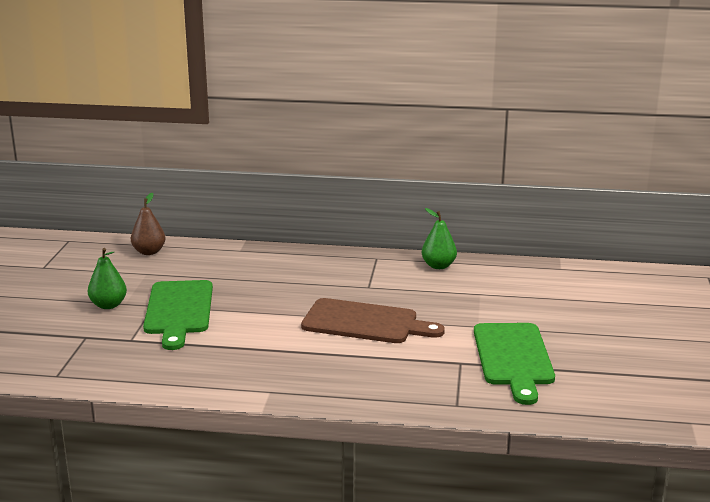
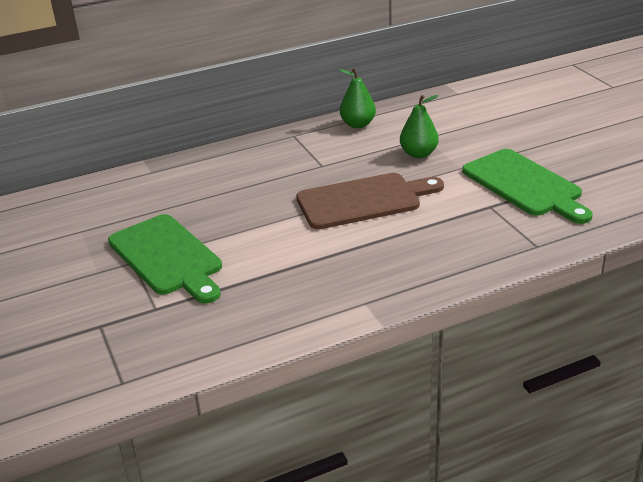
camera: 30 degrees left, 10 degrees up
(108, 305) = (81, 281): green pear -> green pear (418, 154)
(149, 252) = (54, 207): brown pear -> none

